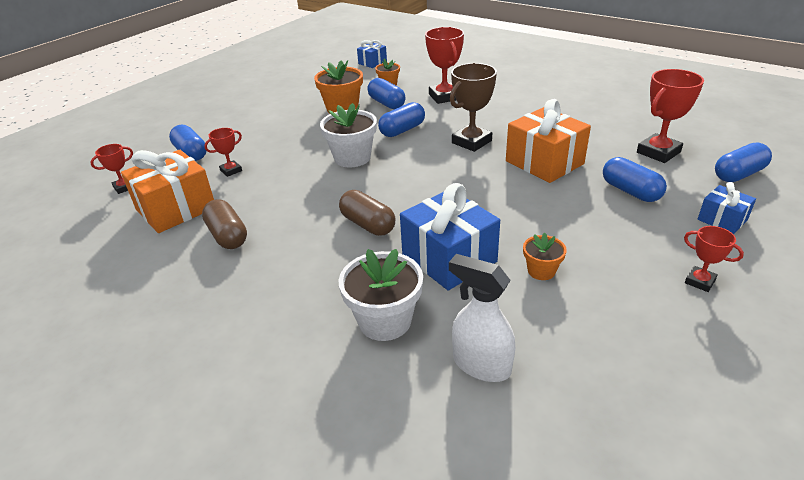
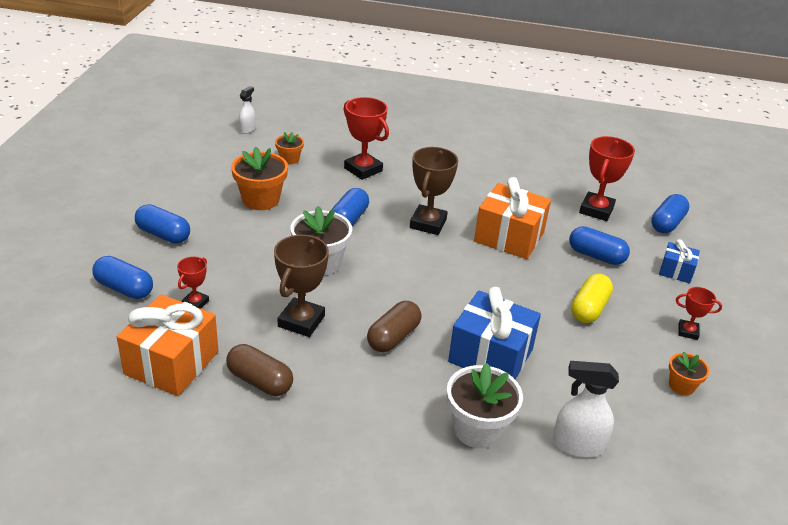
camera: 30 degrees left, 0 degrees up
(124, 187) = (79, 349): red trophy -> none
(299, 198) = (301, 321): none -> brown trophy
(367, 224) = (393, 337): brown capsule -> brown capsule turned 75 degrees counterclockwise
(372, 62) = (247, 129): blue gift -> white spray bottle
(386, 103) = (306, 186): blue capsule -> blue capsule (163, 235)
(541, 271) = (572, 350): orange flower pot -> orange flower pot (681, 386)
(589, 237) = (589, 309): none -> yellow capsule

